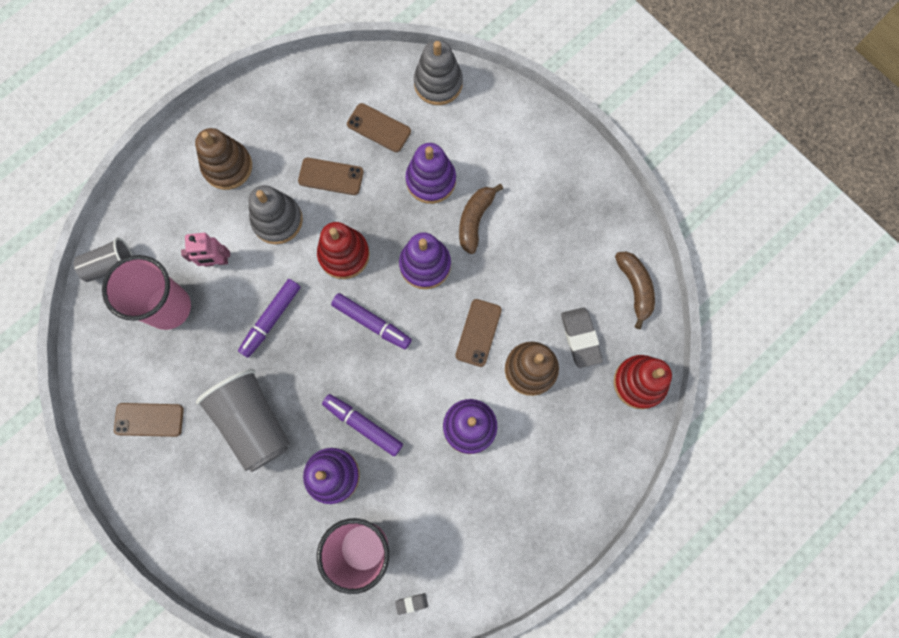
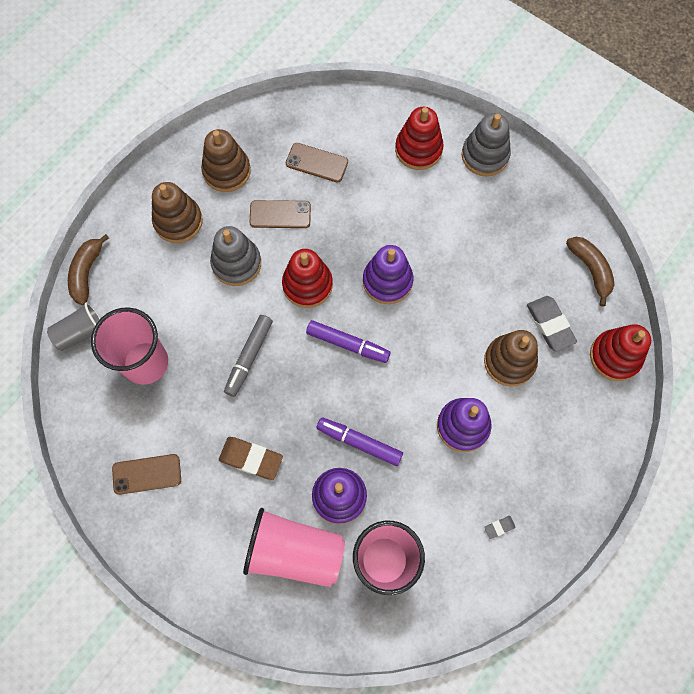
camera: 10 degrees left, 5 degrees down
(216, 261) = (184, 311): pink robot -> none
(253, 422) = (251, 459): grey cup -> brown eraser
(271, 319) = (249, 357): purple marker -> grey marker
(278, 522) = (295, 551): none -> pink cup
(286, 122) = (227, 171): none -> brown stacking toy
(411, 603) = (443, 606): grey eraser -> grey eraser (499, 527)
(431, 180) = (376, 203): purple stacking toy -> none
(438, 83) = (364, 114): grey stacking toy -> grey stacking toy (485, 155)
(475, 220) = (426, 232): brown banana -> brown banana (87, 272)
(478, 332) = (452, 336): brown phone -> none
(485, 130) = (418, 149): none -> red stacking toy

